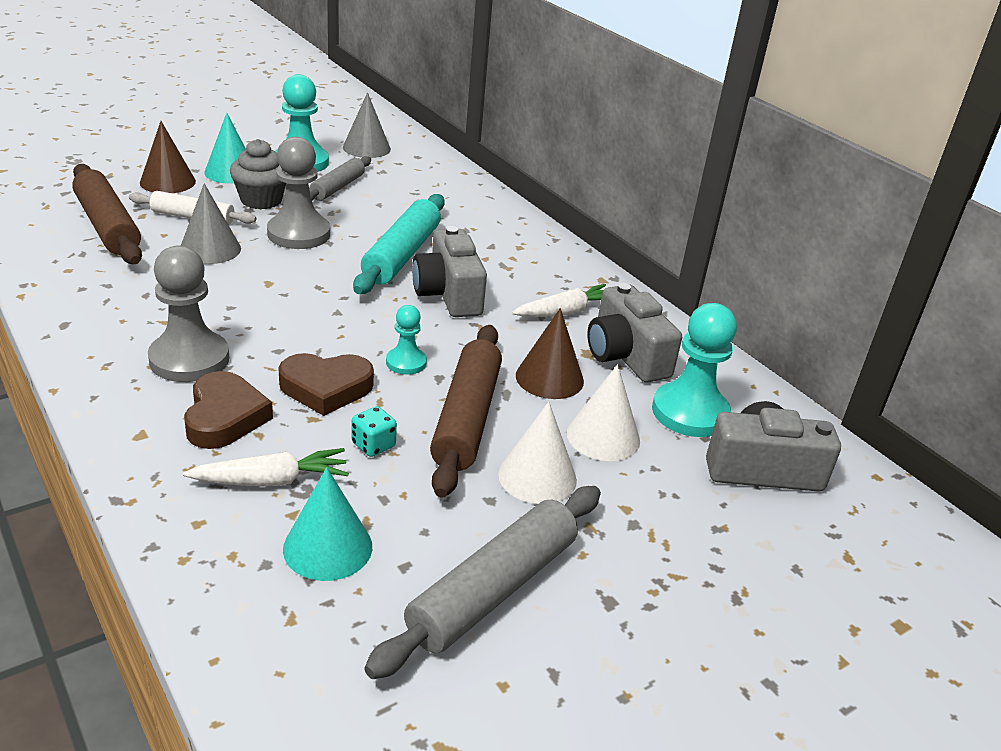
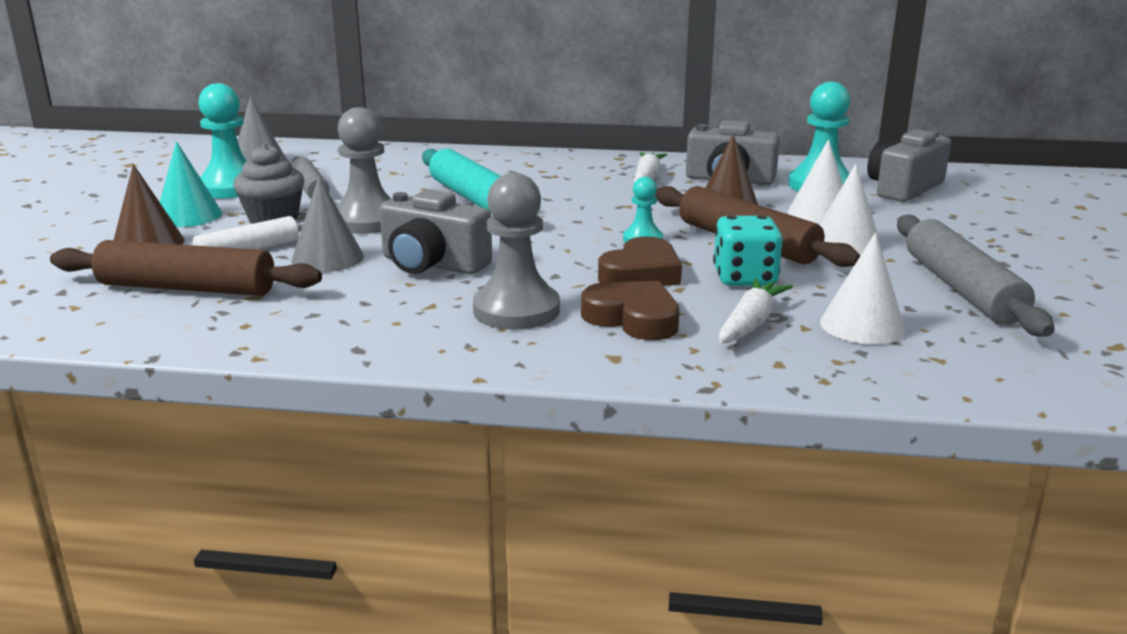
camera: 45 degrees left, 10 degrees down
(328, 547) = (862, 325): turquoise cone -> white cone
(373, 445) = (744, 278): turquoise dice -> turquoise dice, size x1.73
(449, 294) = (563, 201): grey camera -> grey camera (432, 264)

